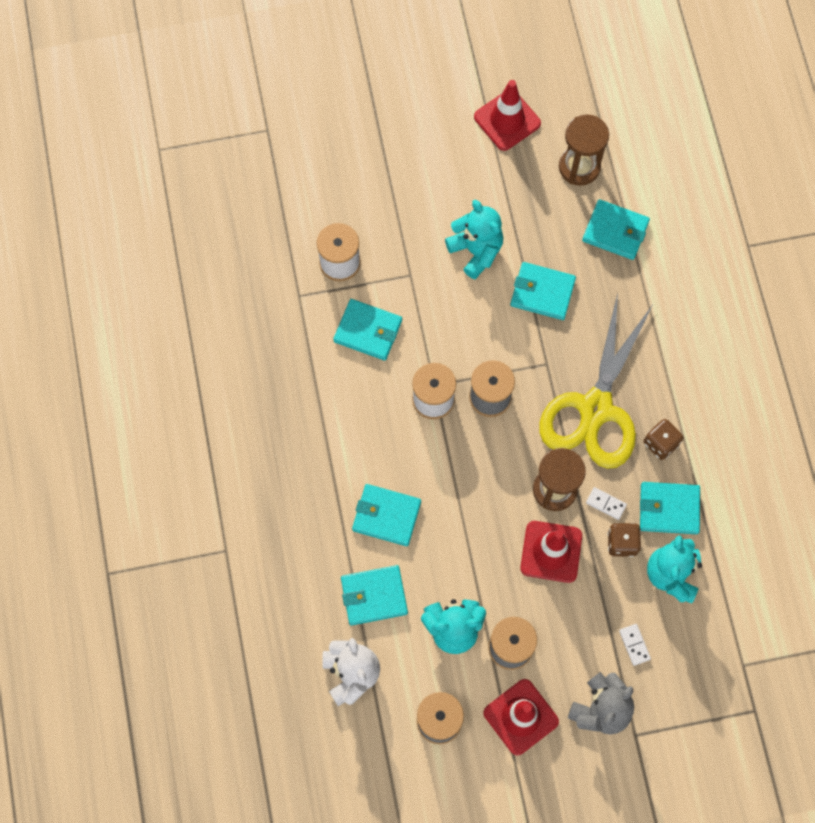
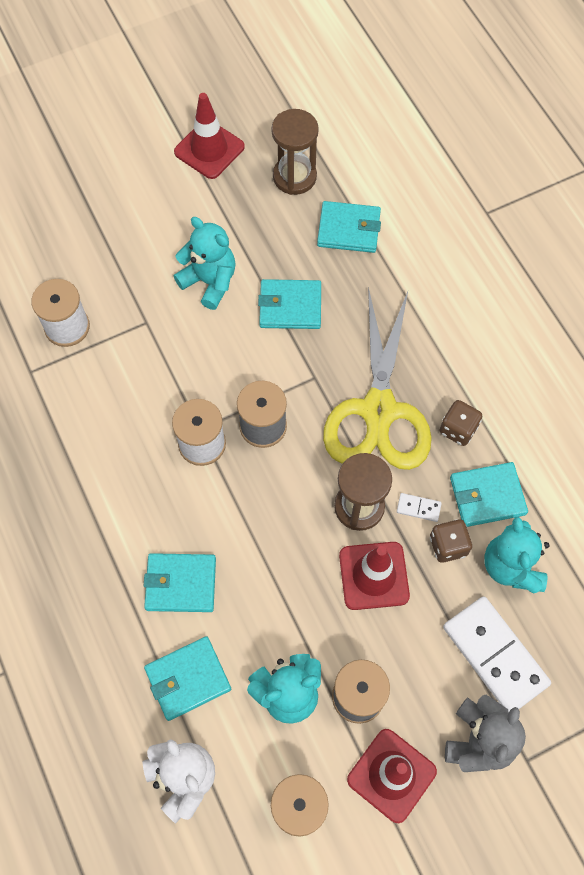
camera: 15 degrees left, 5 degrees down
(368, 331) = (113, 390): turquoise wallet -> none
(634, 645) = (494, 655): white domino -> white domino, size x2.42

